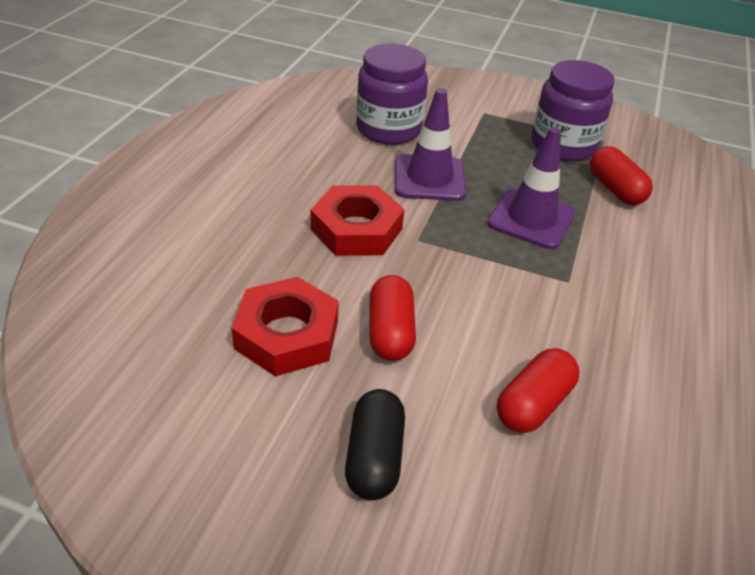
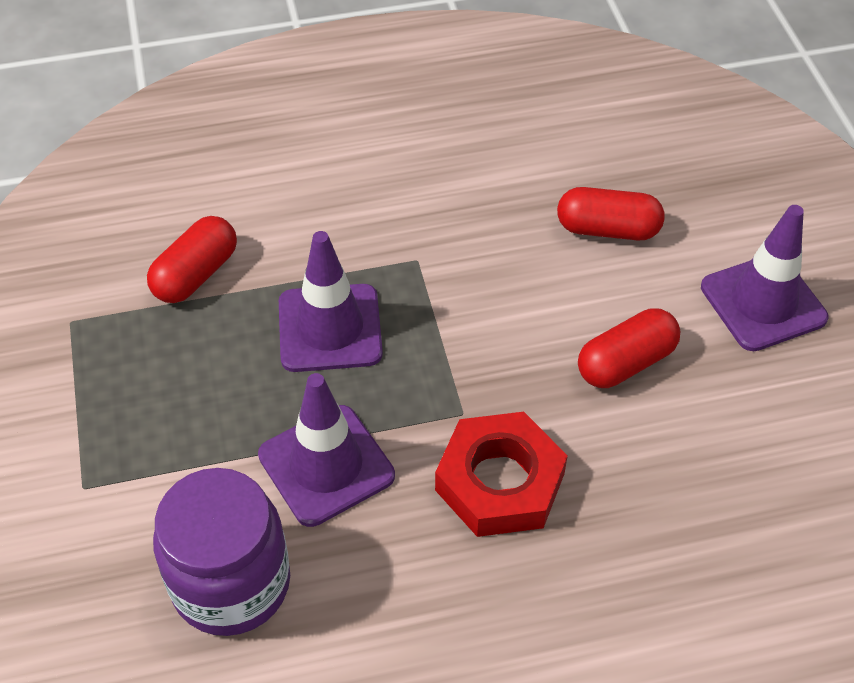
camera: 120 degrees left, 10 degrees up
(287, 334) = (711, 441): red nut -> none
(374, 457) = (763, 302): black capsule -> purple traffic cone
(563, 145) = (118, 359): purple jar -> none

